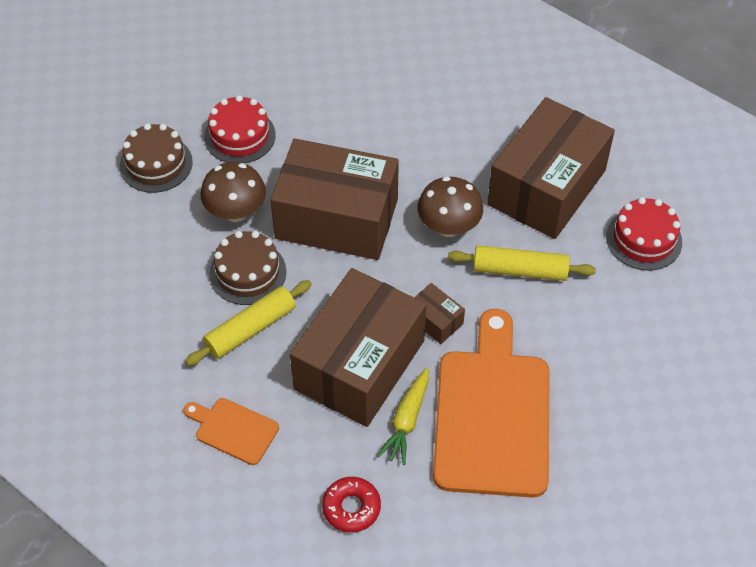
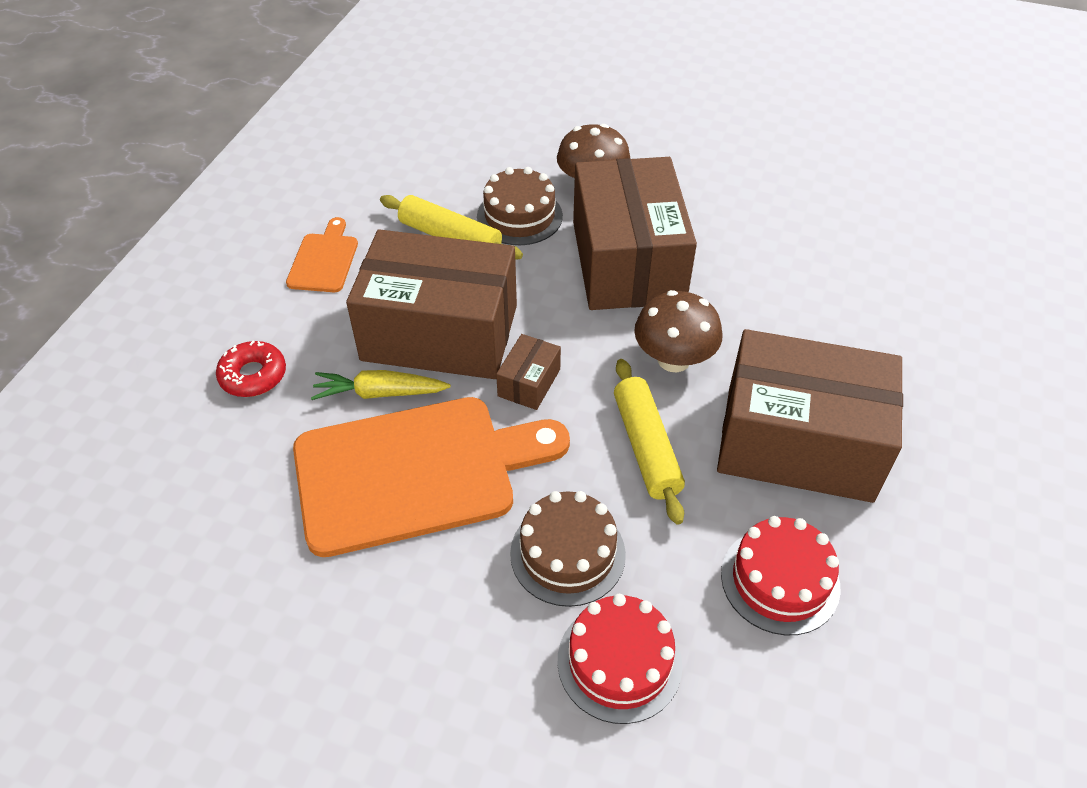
camera: 70 degrees right, 5 degrees down
(156, 164) = (618, 119): brown cake -> brown cake (567, 553)
(239, 136) = (691, 161): red cake -> red cake (619, 662)

